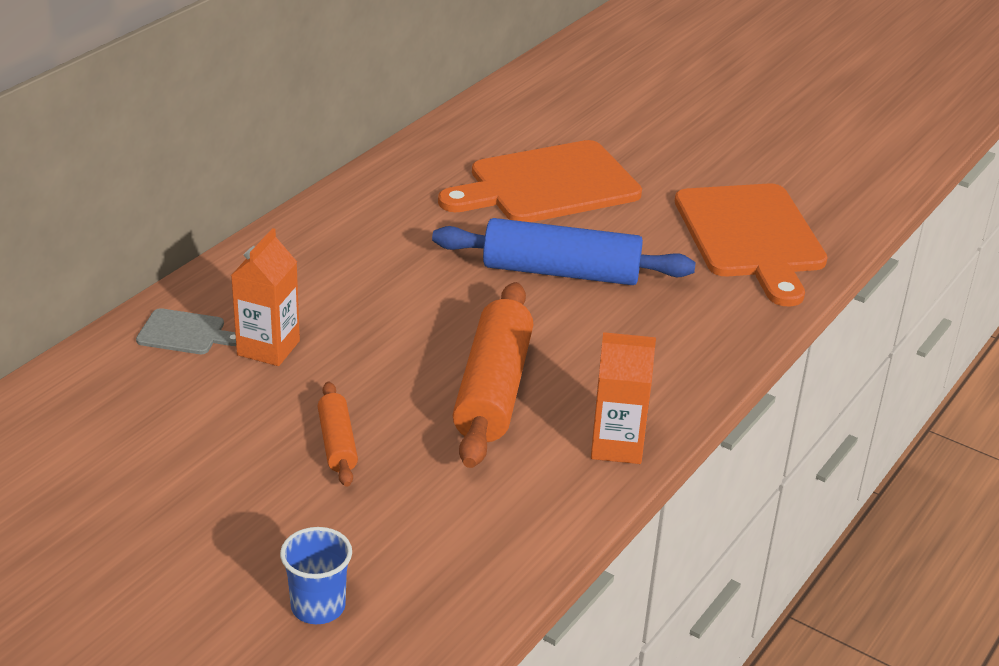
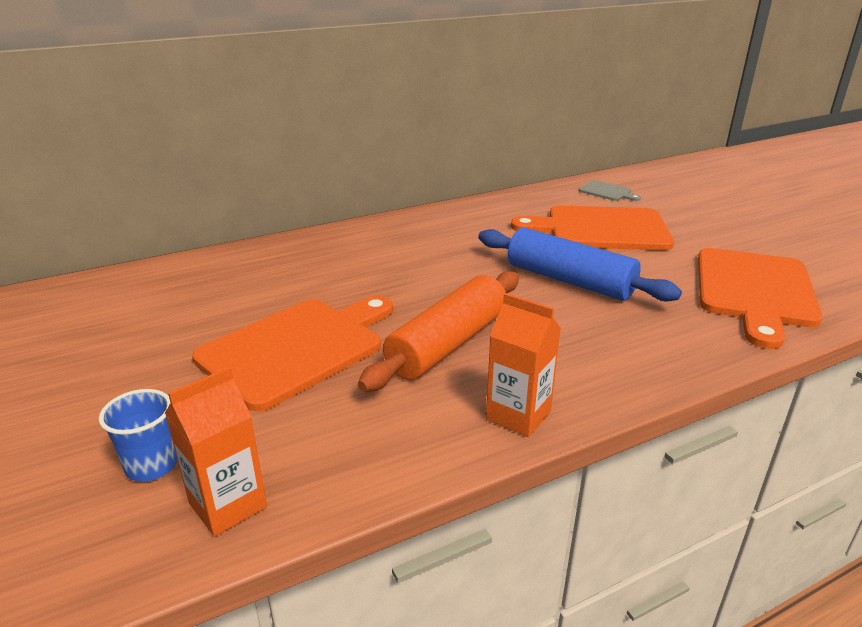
camera: 30 degrees right, 5 degrees down
(185, 333) = (274, 259): grey cutting board -> grey cutting board (607, 192)
(268, 348) = (315, 279): orange carton -> orange carton (228, 505)
(337, 443) = (297, 348): orange rolling pin -> orange cutting board

